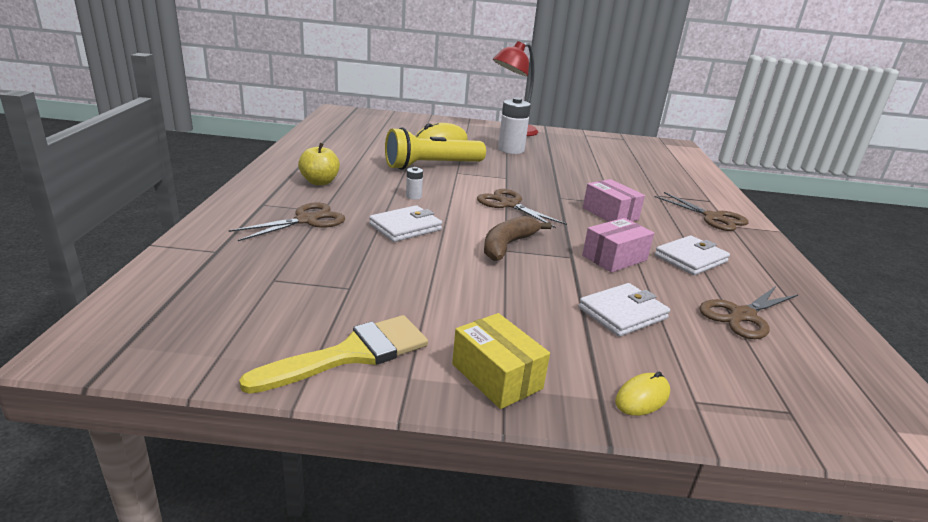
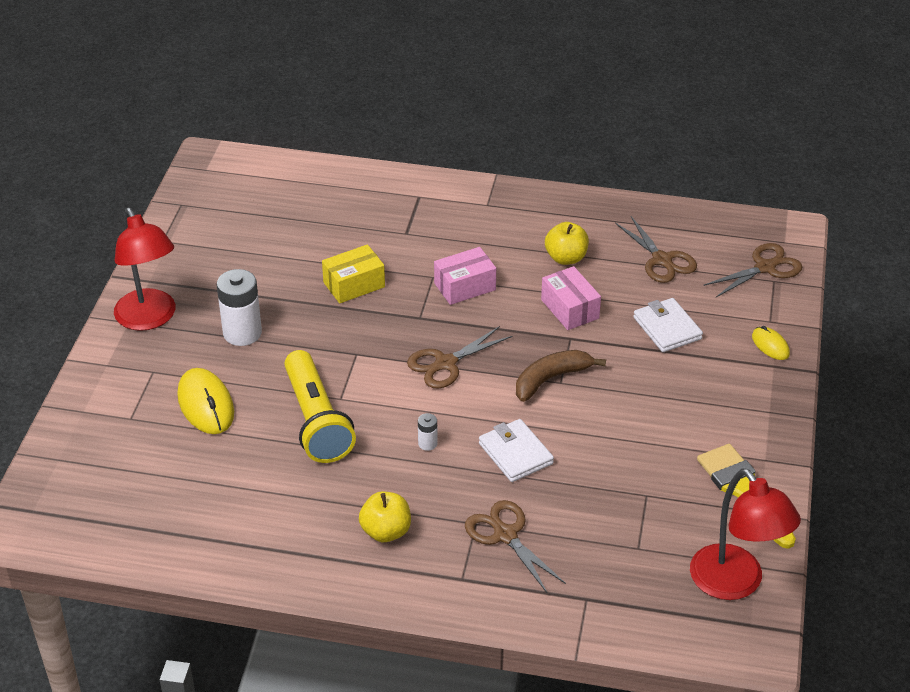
camera: 80 degrees left, 15 degrees up
(195, 338) = (735, 584): none -> red lamp
(496, 376) = (758, 413): yellow box -> yellow box (354, 285)
(508, 245) = (551, 379): brown banana -> brown banana turned 105 degrees clockwise
(690, 259) = (566, 258): white wallet -> yellow apple
(713, 218) = (468, 210): brown scissors -> brown scissors (765, 267)

